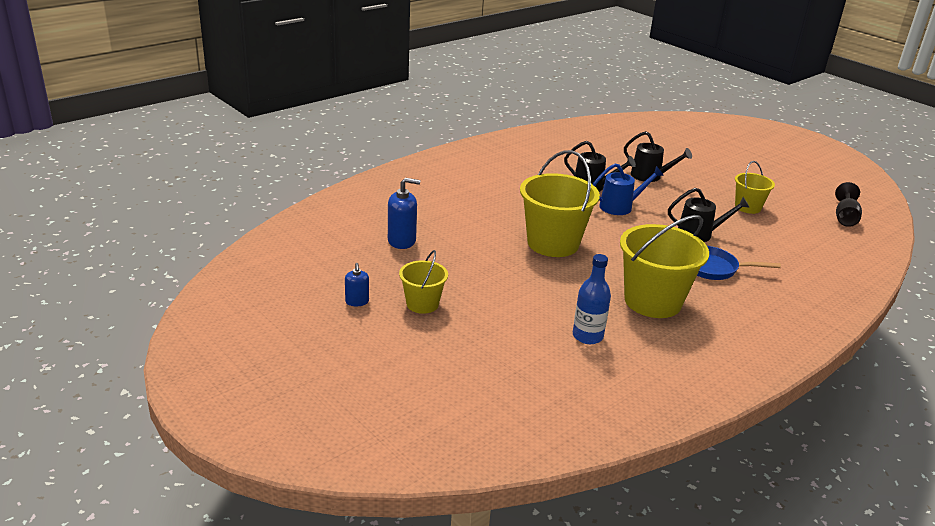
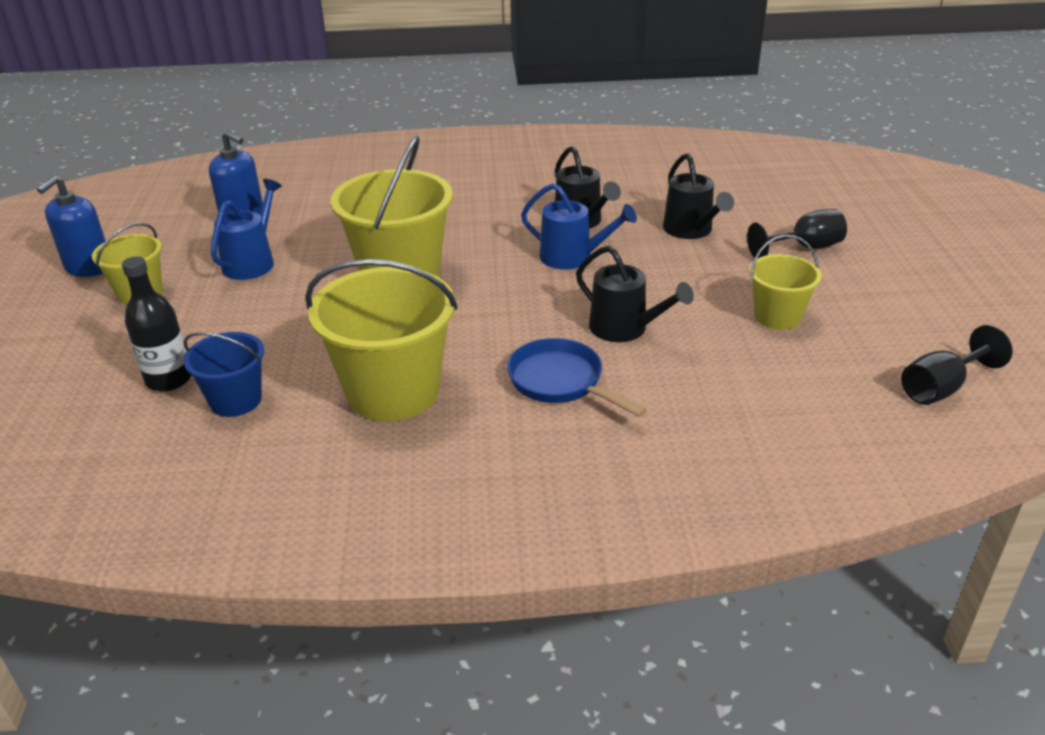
camera: 40 degrees right, 5 degrees up
(357, 301) = (88, 267): blue soap dispenser -> blue soap dispenser, size x1.68
(457, 264) = (252, 262): none -> blue watering can
(533, 341) = (169, 379): none -> black bottle
(587, 336) = (236, 400): blue bottle -> blue bucket
(709, 171) = (804, 248): none -> black goblet

